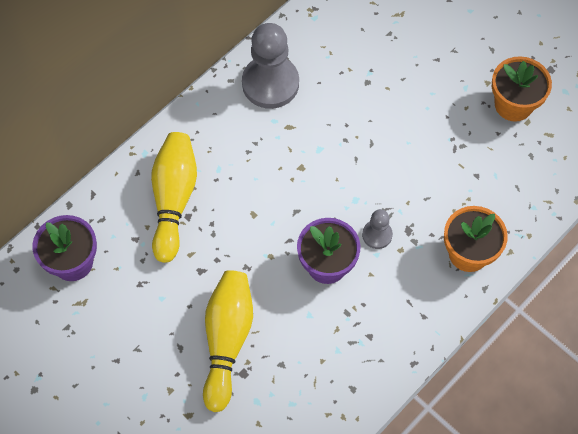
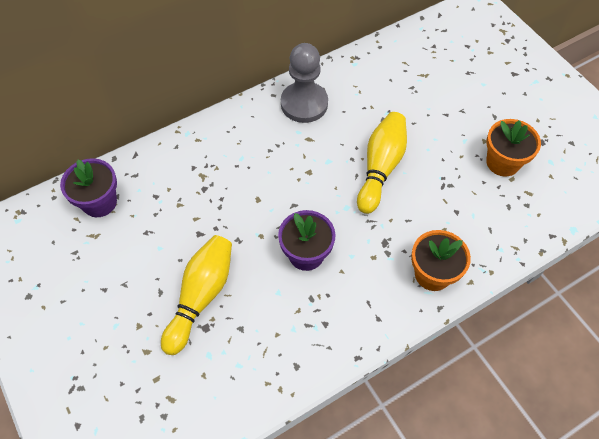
camera: 15 degrees right, 5 degrees down
(174, 200) = (197, 173): yellow bowling pin -> yellow bowling pin (380, 168)
(377, 235) = (356, 240): grey pawn -> none

